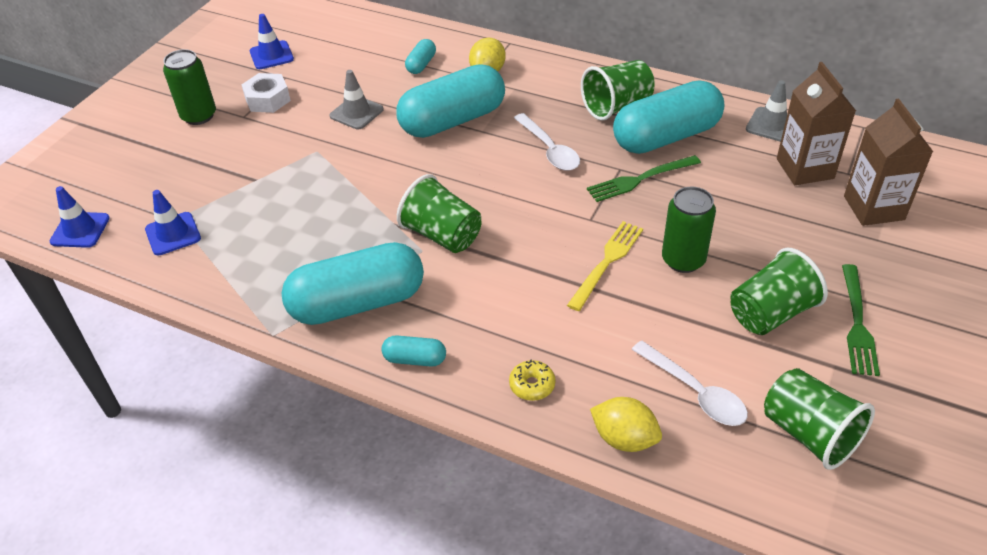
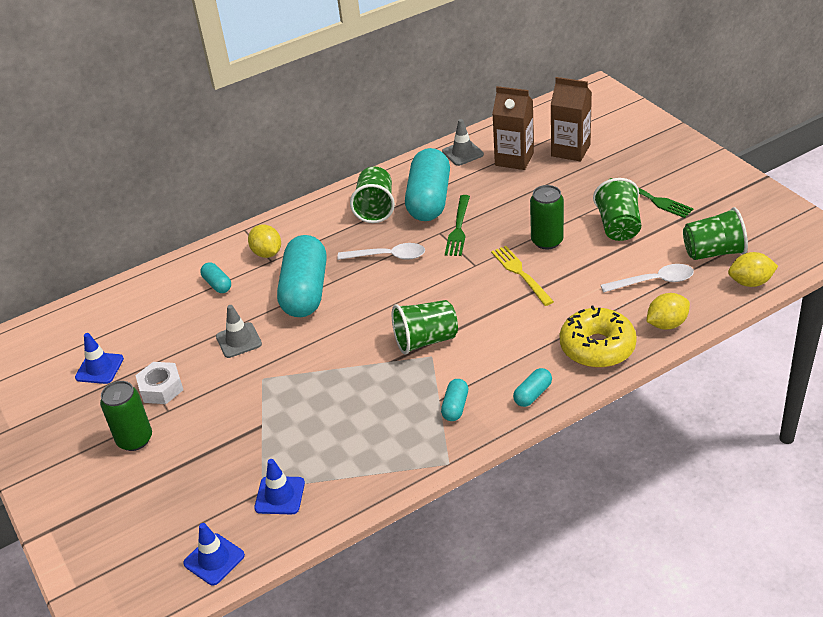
camera: 55 degrees left, 5 degrees down
(357, 303) = (455, 407): turquoise capsule -> turquoise capsule, size x0.44
(532, 385) = (597, 347): yellow donut -> yellow donut, size x2.25
(783, 502) = (750, 282): none -> yellow lemon

